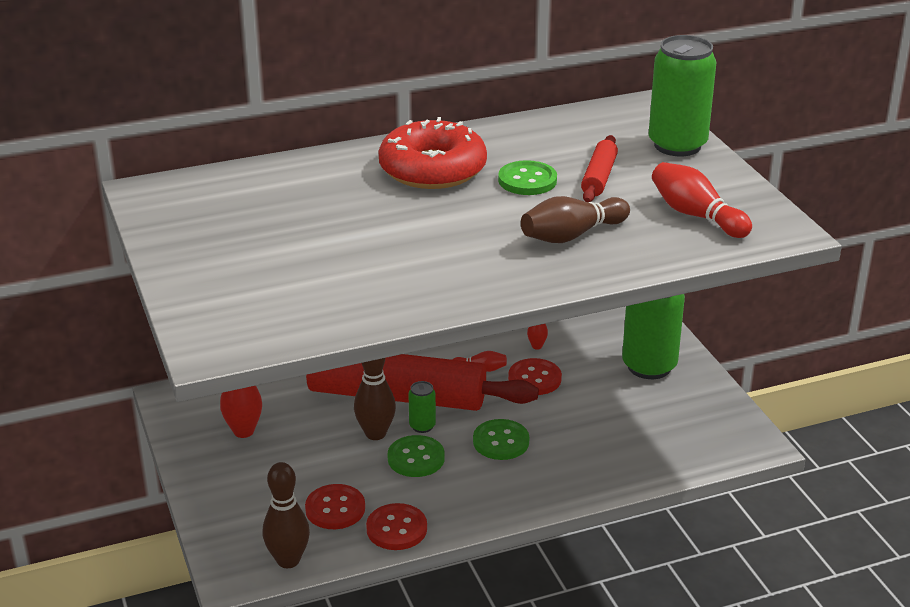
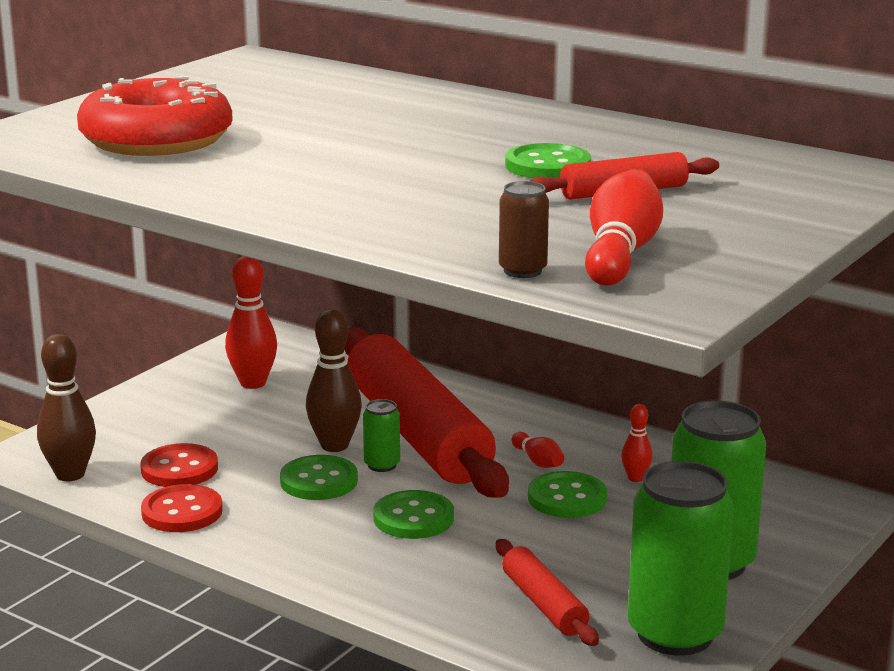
camera: 55 degrees right, 10 degrees down
(432, 169) = (493, 127): red donut -> red donut (156, 140)
(534, 379) = (567, 498): red button -> green button
(571, 235) = (451, 210): brown bowling pin -> none
(640, 438) = (544, 604): none -> red rolling pin
(677, 145) = (796, 208): green can -> green can (675, 634)
(694, 250) = (522, 271): none -> brown can

